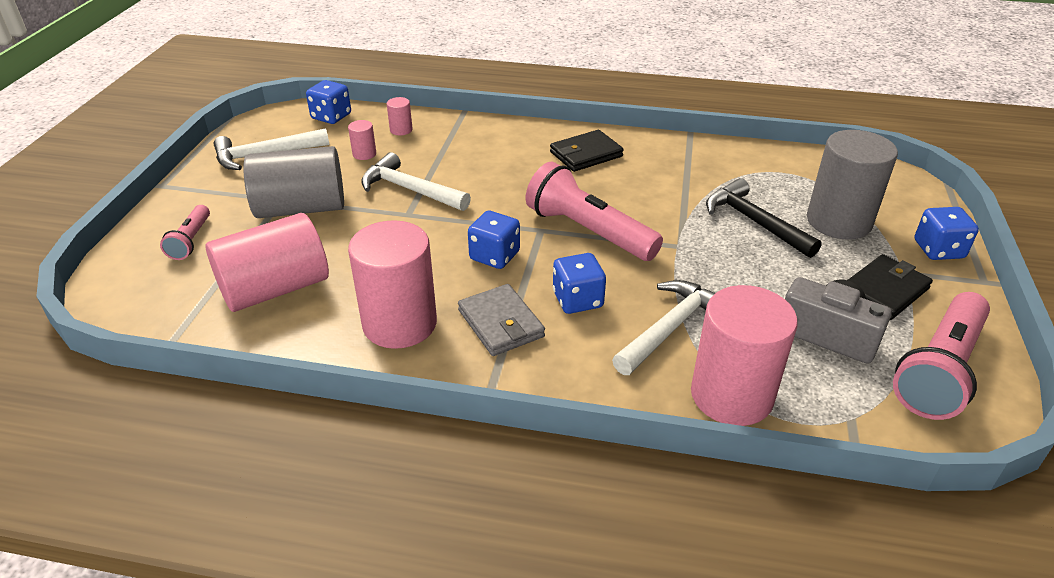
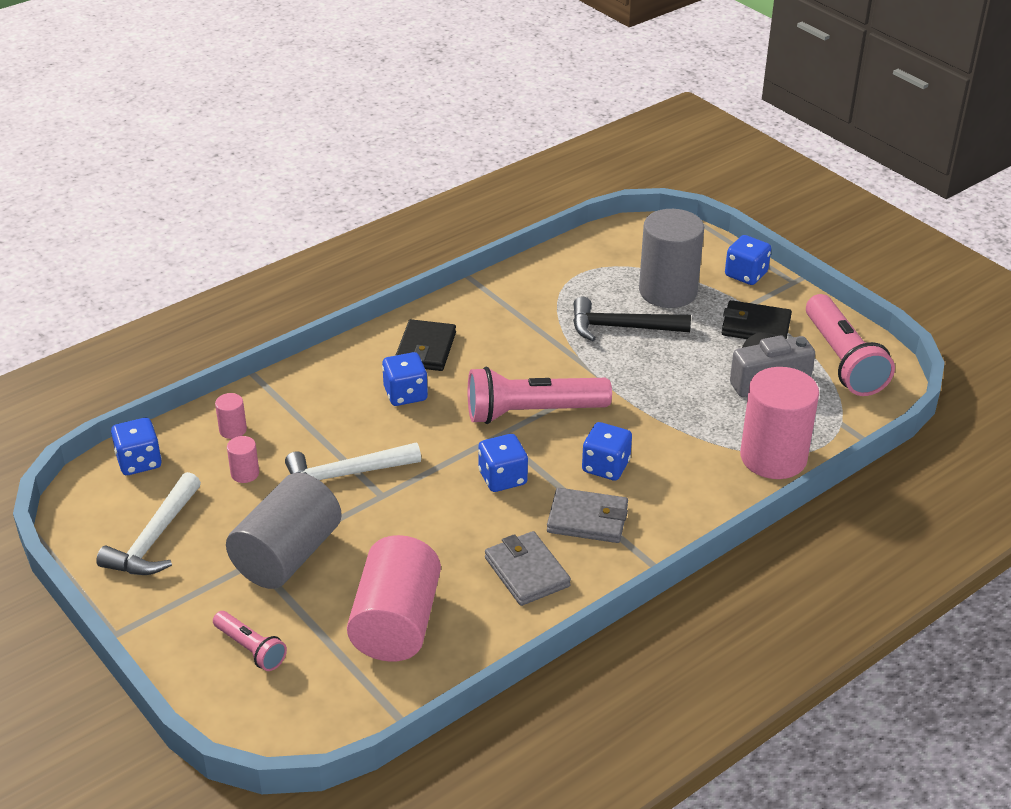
camera: 50 degrees left, 0 degrees up
(400, 323) = (527, 572): pink cylinder -> grey wallet
(527, 170) = (405, 394): none -> blue dice
(670, 328) = (684, 442): white hammer -> none
(884, 290) = (756, 326): black wallet -> black wallet turned 75 degrees counterclockwise

